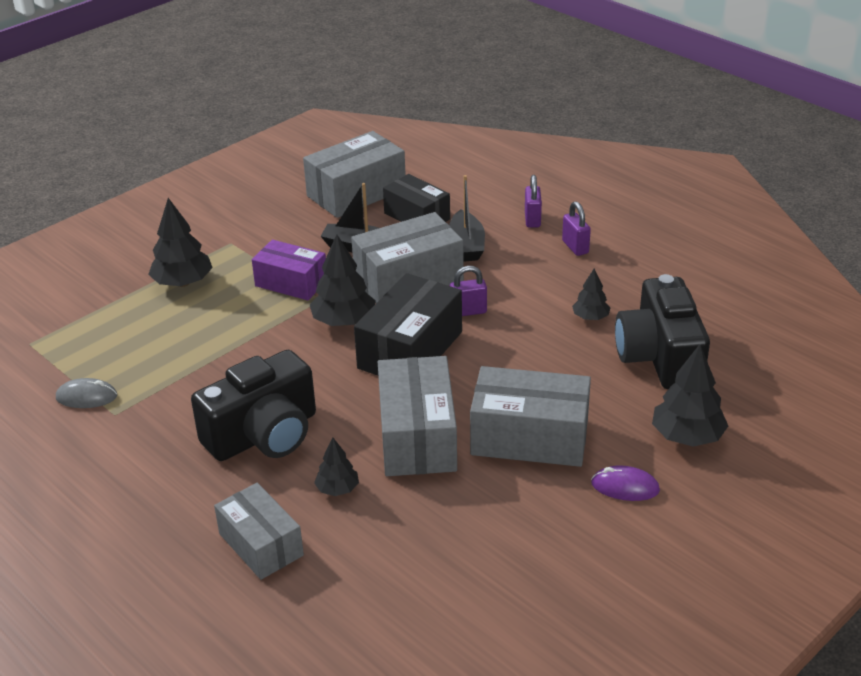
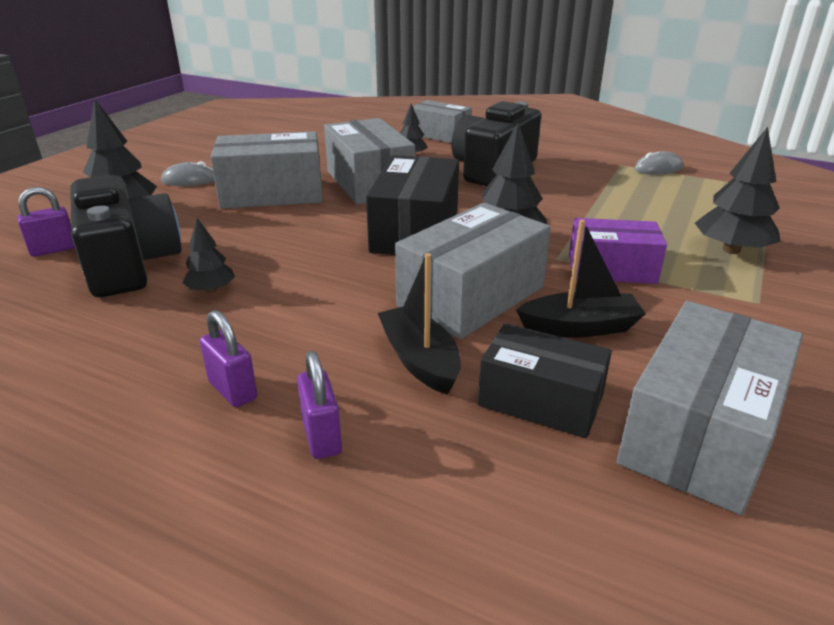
camera: 160 degrees right, 5 degrees down
(468, 311) = (371, 273): purple padlock -> purple padlock (54, 250)
(625, 487) = (190, 180): purple mouse -> grey mouse

